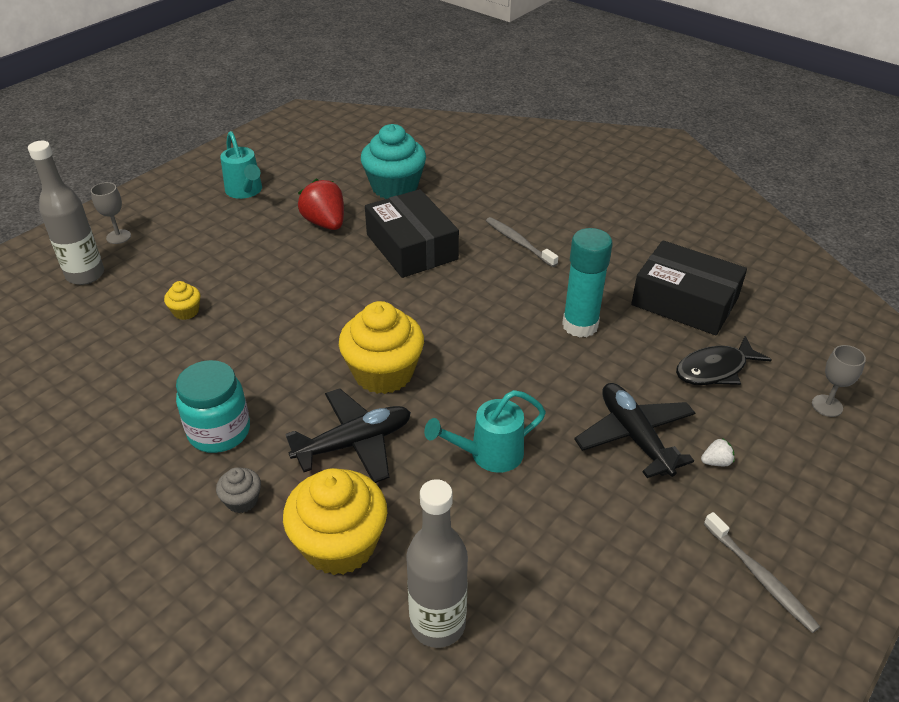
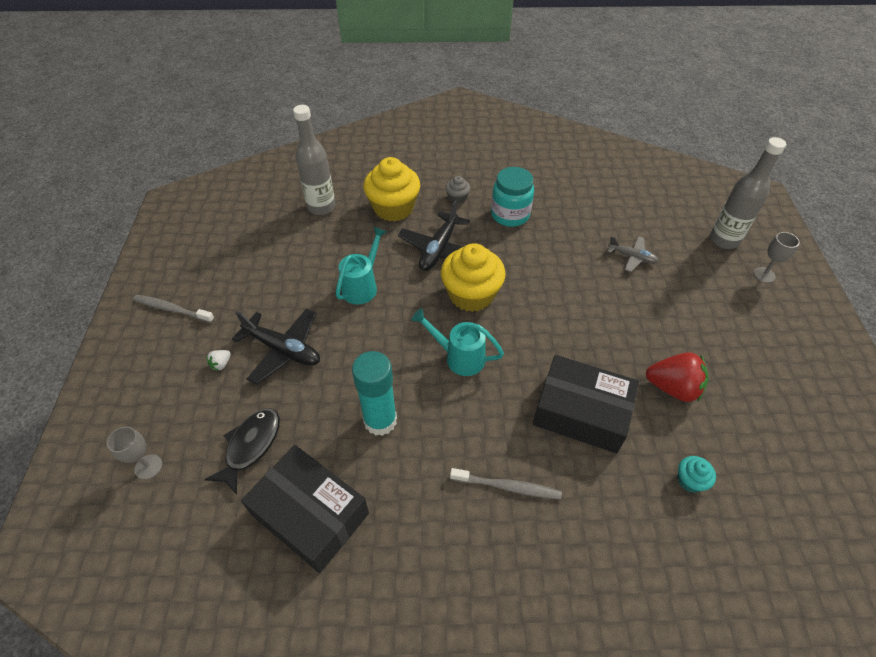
camera: 140 degrees right, 10 degrees up
(186, 311) = (632, 257): yellow cupcake -> grey plane
(245, 191) = (777, 376): turquoise watering can -> turquoise watering can (459, 357)
(394, 187) = (690, 480): turquoise cupcake -> turquoise cupcake, size x0.46
(684, 301) = (310, 514): black box -> black box turned 45 degrees clockwise

